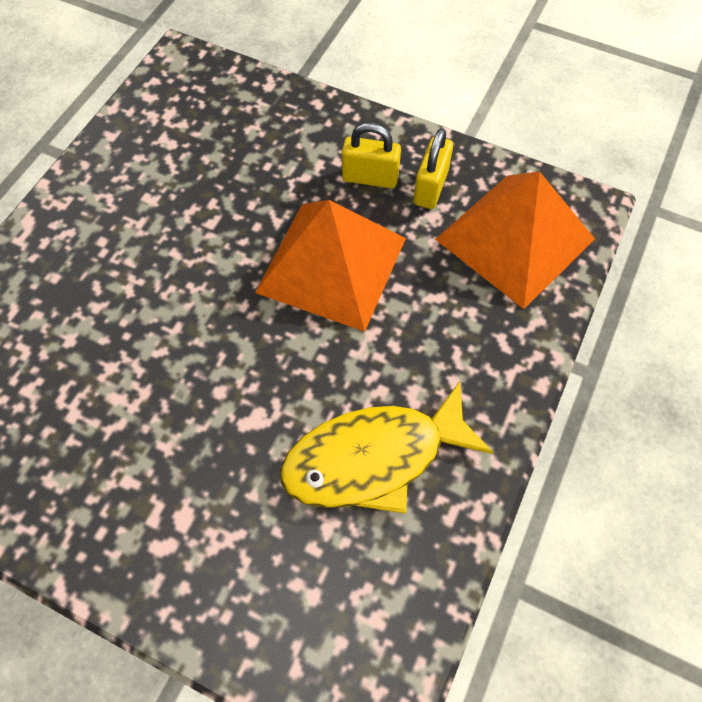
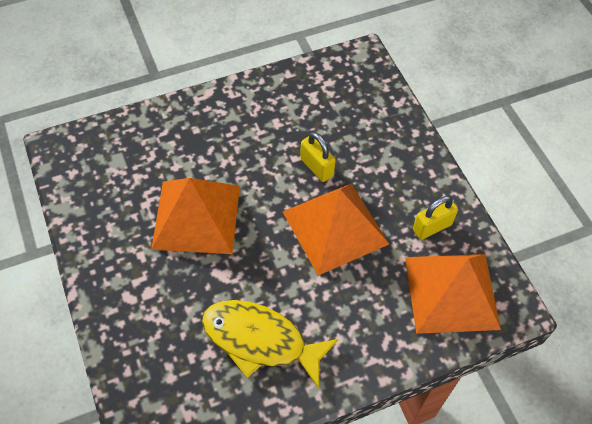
camera: 40 degrees right, 5 degrees down
(156, 378) = (196, 217): none -> orange pyramid
(370, 178) = (403, 196): yellow padlock -> yellow padlock (316, 167)

